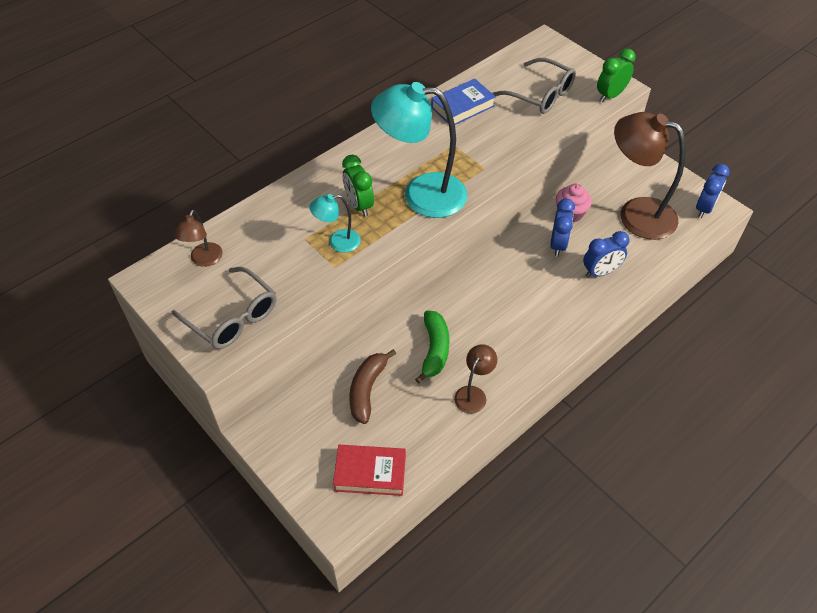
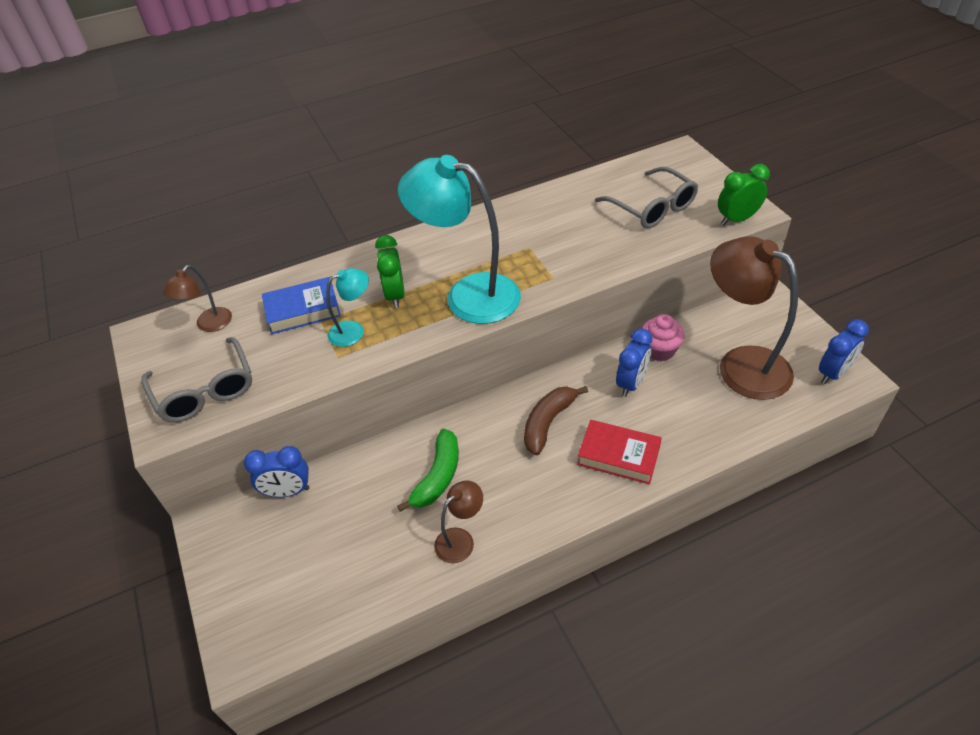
camera: 20 degrees right, 5 degrees down
(337, 242) = (353, 331): turquoise lamp -> turquoise lamp turned 150 degrees clockwise
(367, 389) = (343, 506): brown banana -> brown banana (548, 422)
(370, 473) = (303, 606): red book -> red book (618, 455)
(462, 107) = (557, 208): blue book -> blue book (303, 310)
(600, 272) = (671, 425): blue clock -> blue clock (287, 491)

